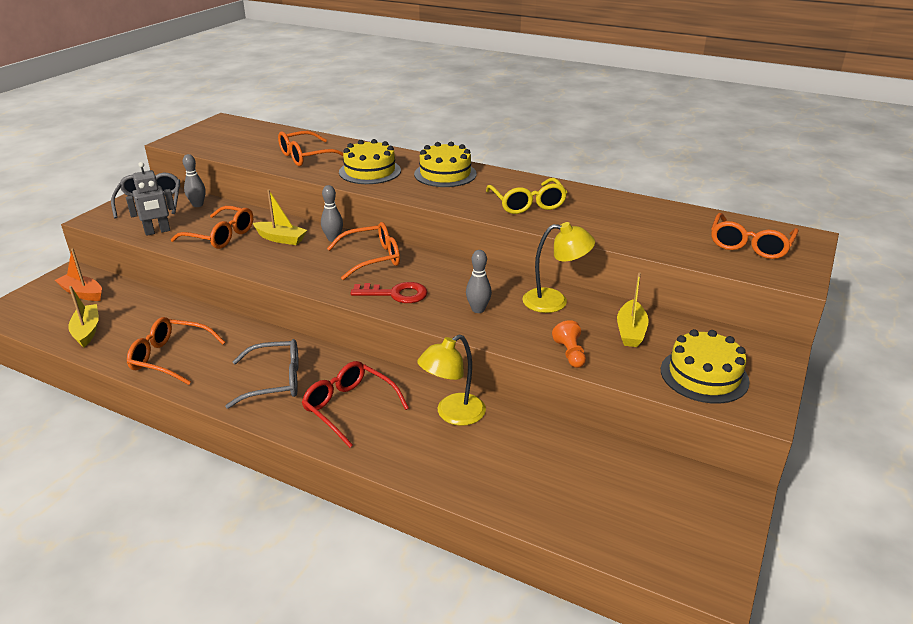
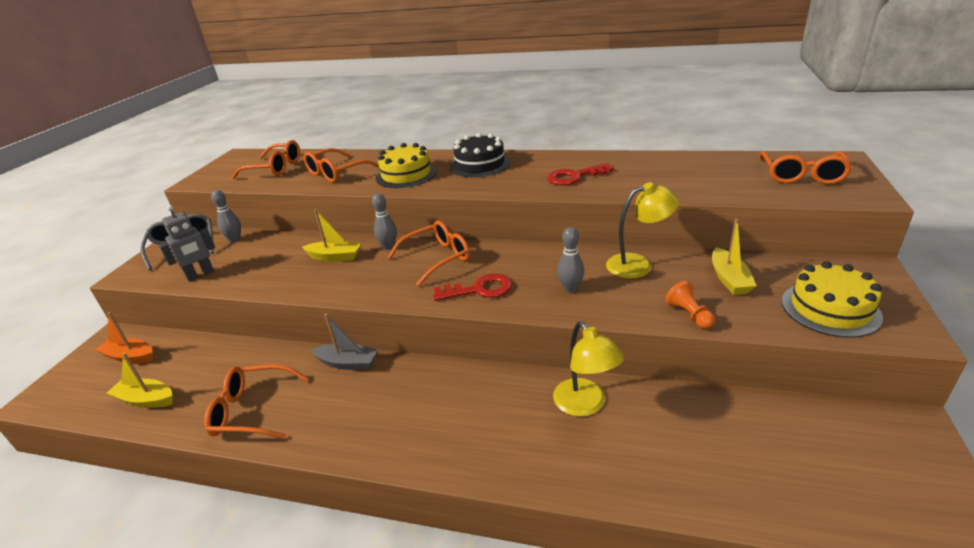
camera: 10 degrees left, 0 degrees up
(87, 331) = (146, 400): yellow boat -> yellow boat turned 45 degrees counterclockwise
(221, 236) = (271, 266): orange glasses -> orange glasses (275, 168)
(264, 337) = (347, 363): none -> grey boat
(275, 381) = (380, 411): grey glasses -> none
(349, 407) = (473, 423): red glasses -> none
(445, 174) = (480, 164): yellow cake -> black cake
(453, 414) = (585, 405): yellow lamp -> yellow lamp turned 60 degrees counterclockwise
(527, 204) = (574, 177): yellow glasses -> red key

